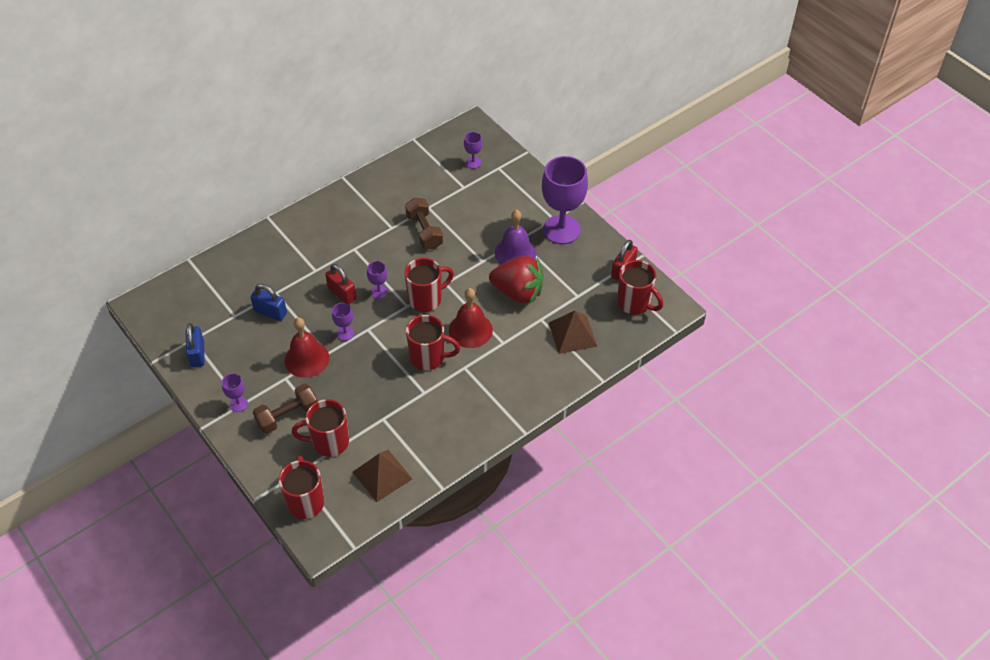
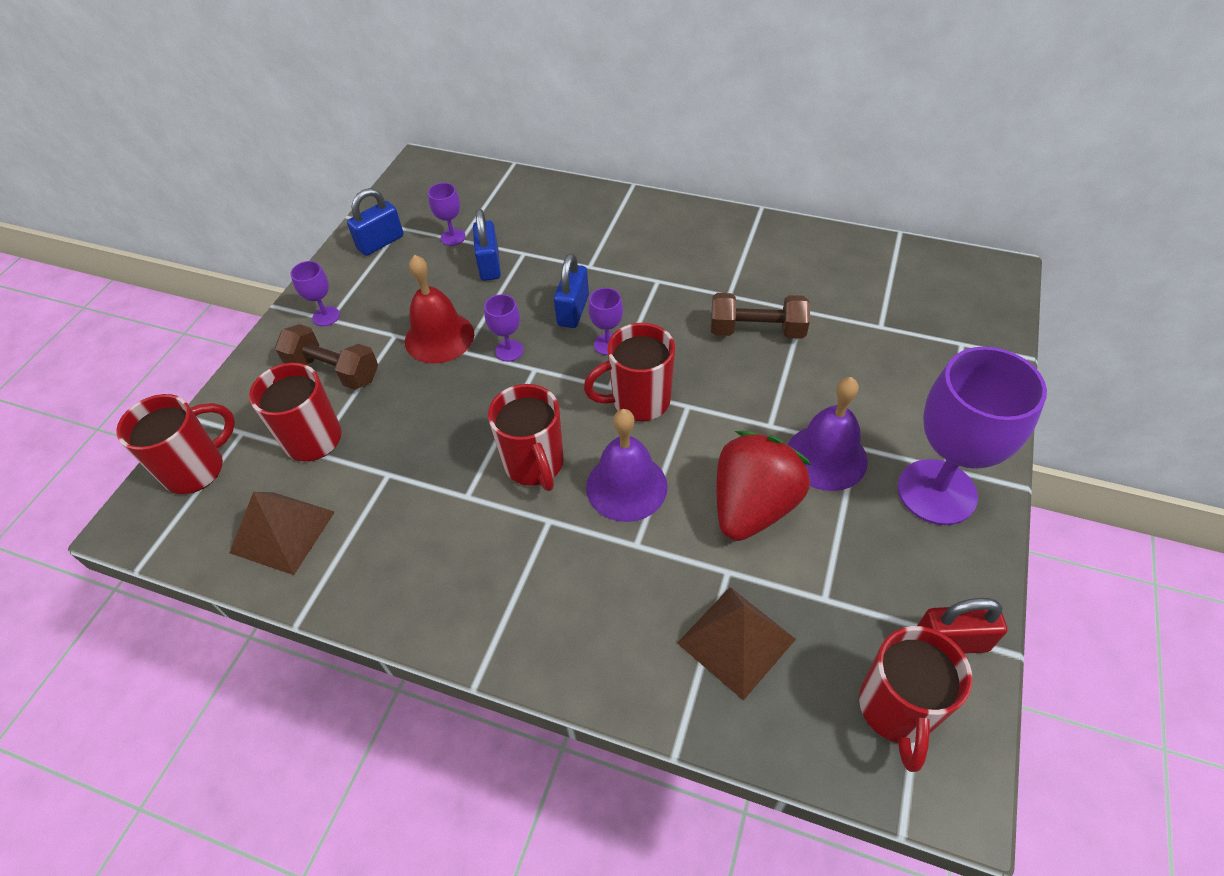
camera: 60 degrees right, 0 degrees up
(342, 294) = (573, 310): red padlock -> blue padlock
(424, 231) = (757, 330): brown dumbbell -> brown dumbbell turned 60 degrees clockwise
(426, 299) = (638, 401): red mug -> red mug turned 135 degrees clockwise
(470, 330) = (626, 486): red bell -> purple bell
(473, 163) = (936, 311): purple goblet -> purple goblet (453, 237)
(518, 292) = (753, 506): red strawberry -> red strawberry turned 135 degrees counterclockwise

